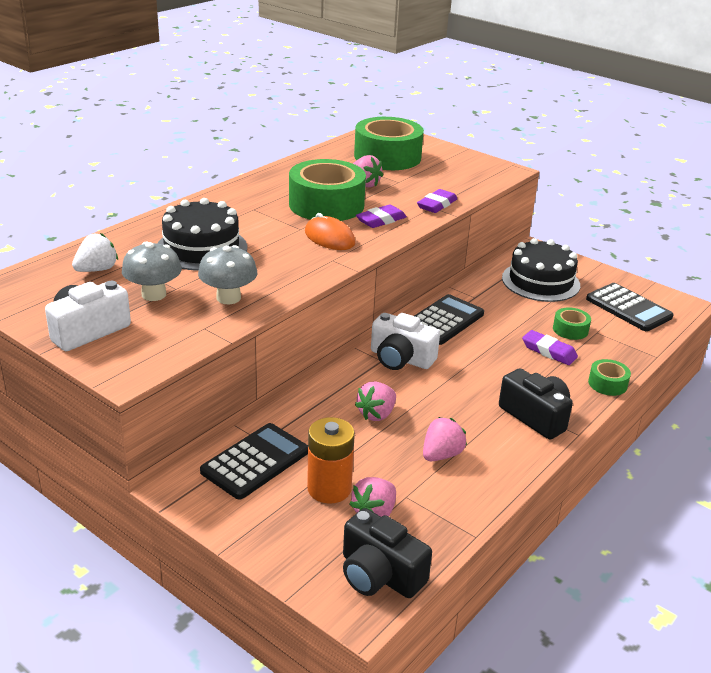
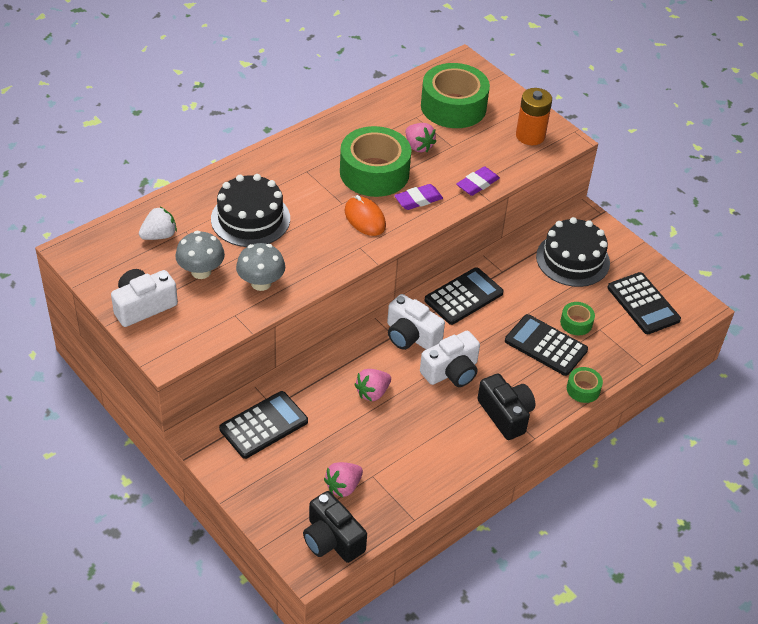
camera: 10 degrees right, 15 degrees up
(329, 488) = (315, 459): orange battery -> orange battery (530, 136)
(441, 455) = (413, 441): pink strawberry -> none
(458, 384) = (451, 371): none -> white camera
(549, 351) = (546, 345): purple eraser -> black calculator

